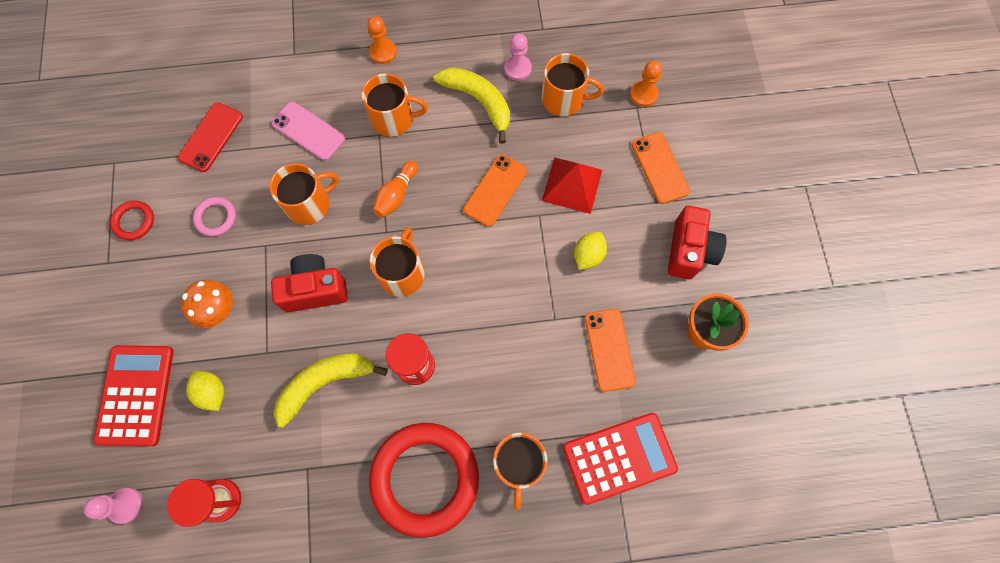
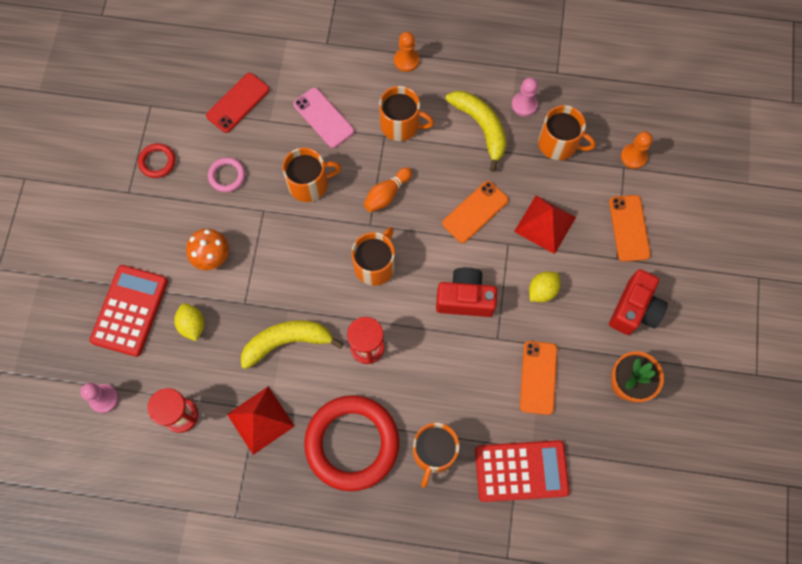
camera: 15 degrees right, 0 degrees up
(314, 480) = (260, 420): none -> red pyramid
(315, 290) = (297, 260): red camera -> red camera (465, 299)

